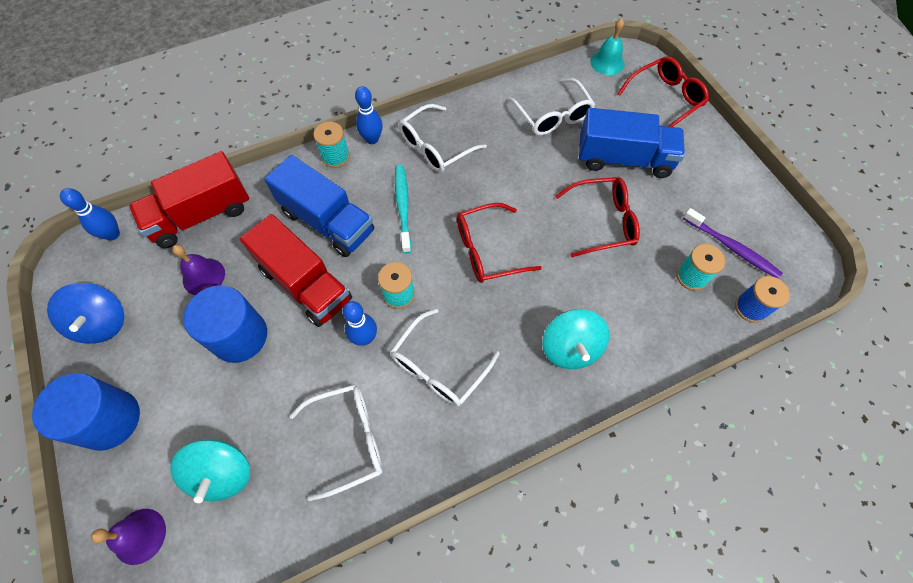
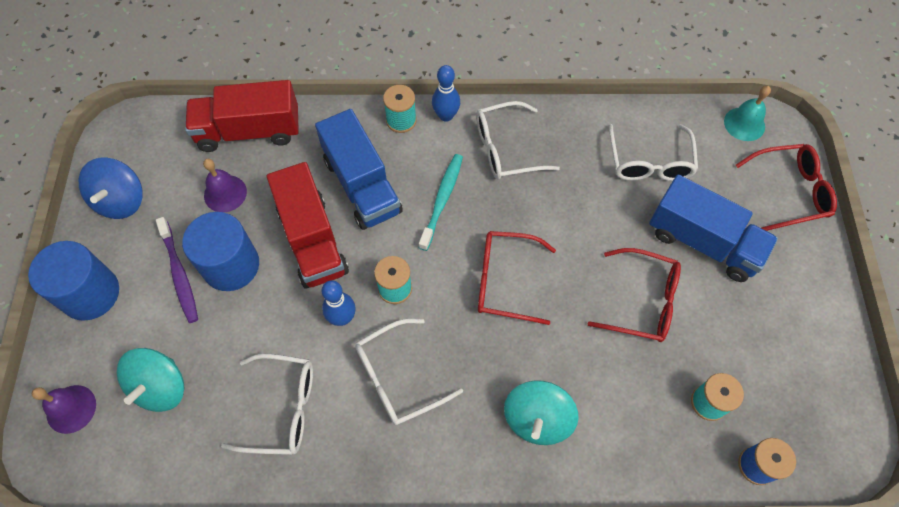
camera: 25 degrees right, 0 degrees up
(112, 234) = (164, 118): blue bowling pin -> none
(731, 247) = (772, 391): purple toothbrush -> purple toothbrush (179, 274)

